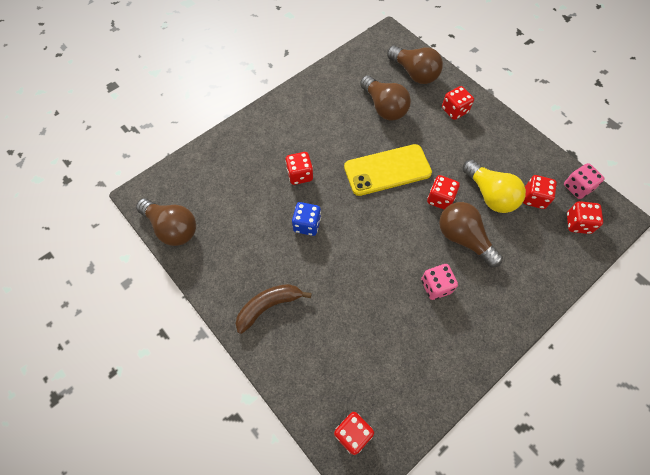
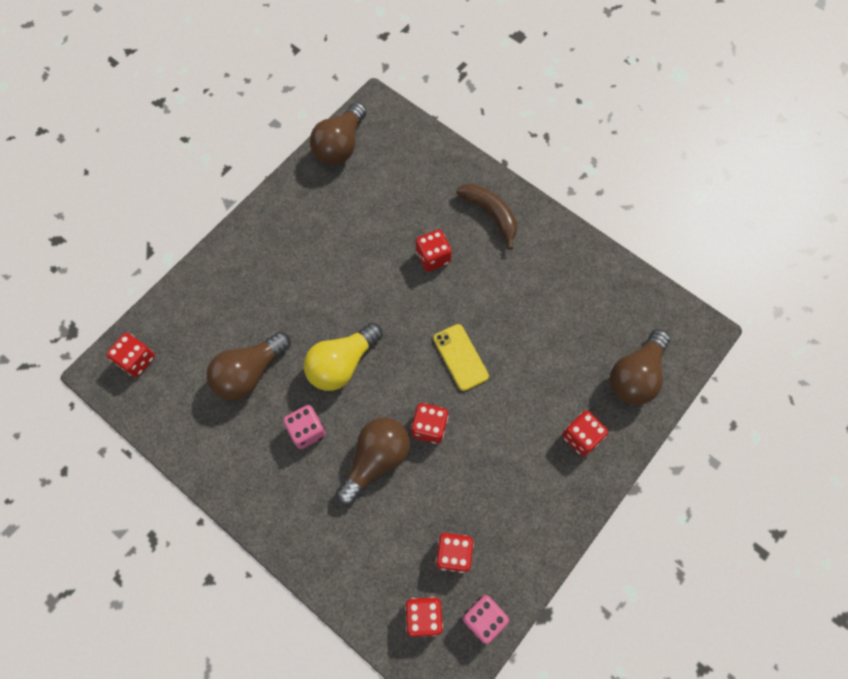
camera: 80 degrees right, 5 degrees up
(268, 306) = (262, 257): brown banana -> brown banana (490, 214)
(307, 224) = (366, 277): blue dice -> none
(384, 107) = (562, 341): brown light bulb -> brown light bulb (249, 373)
(387, 170) = (460, 357): yellow phone -> yellow phone, size x0.61
(490, 195) = (447, 492): yellow light bulb -> yellow light bulb (342, 364)

